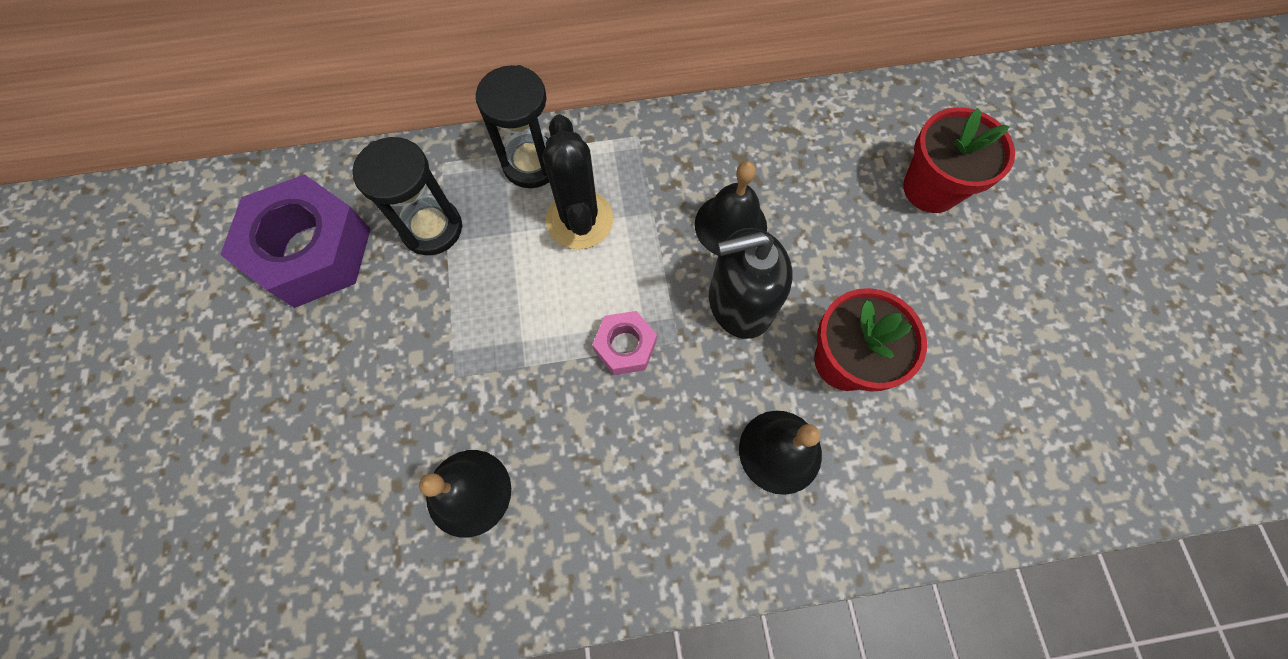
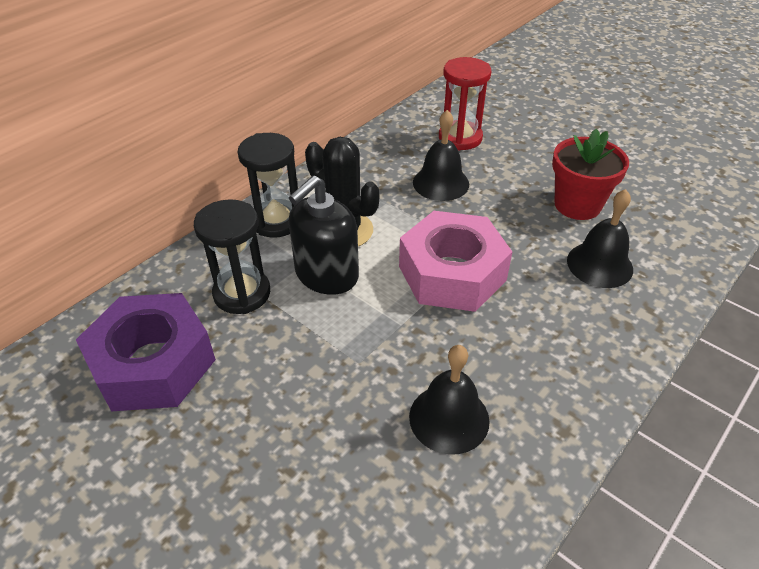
camera: 40 degrees left, 25 degrees down
(625, 346) = (452, 273): pink nut -> pink nut, size x2.04
(740, 303) = (491, 213): black soap dispenser -> black soap dispenser (326, 275)
(817, 176) = (460, 138): none -> red hourglass
(931, 189) = (523, 114): red flower pot -> none

